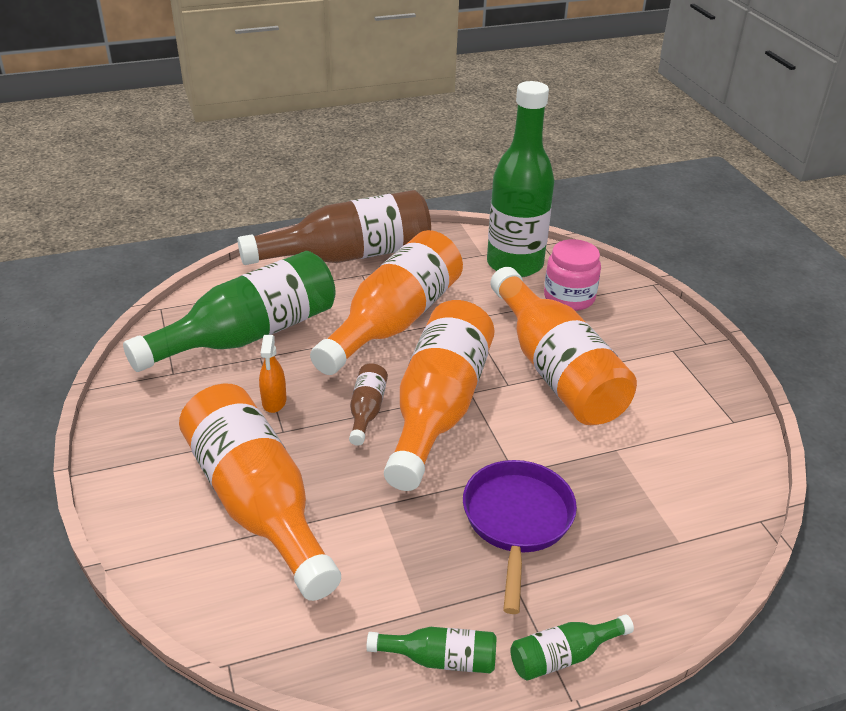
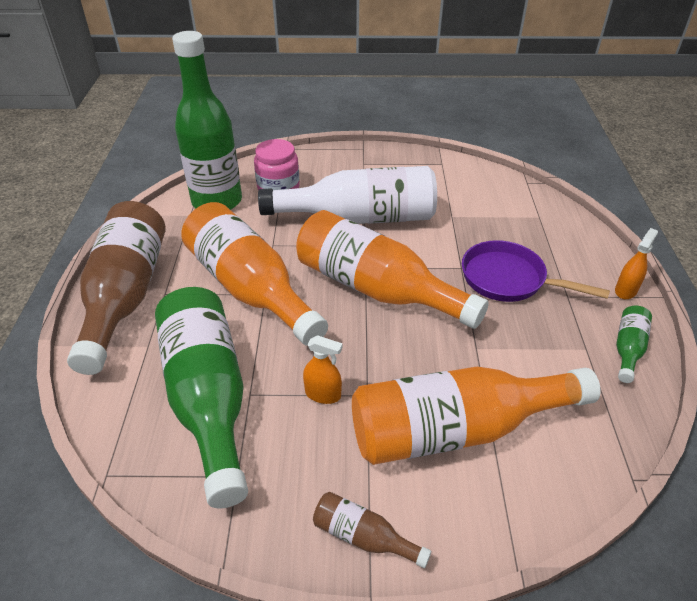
camera: 70 degrees left, 5 degrees up
(366, 411) = (362, 332): brown bottle -> brown bottle (363, 536)
(556, 370) = (359, 218): orange bottle -> white bottle
(563, 656) = (625, 290): green bottle -> orange spray bottle

